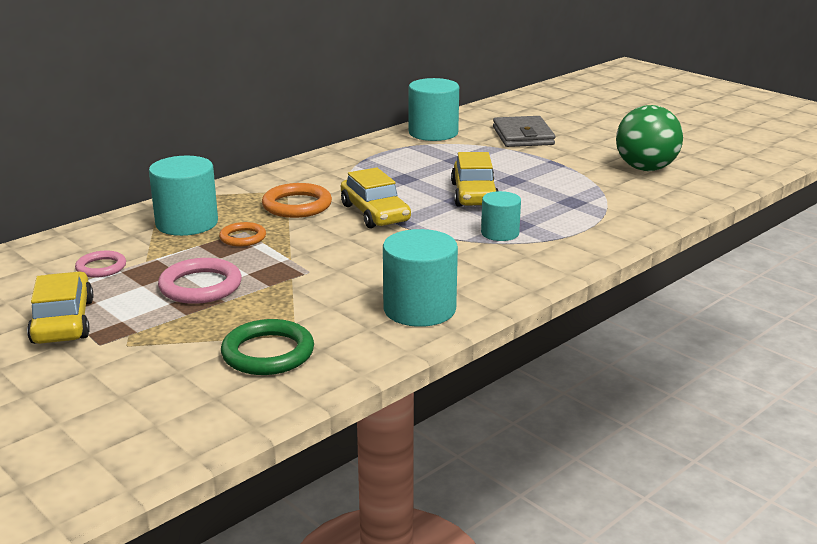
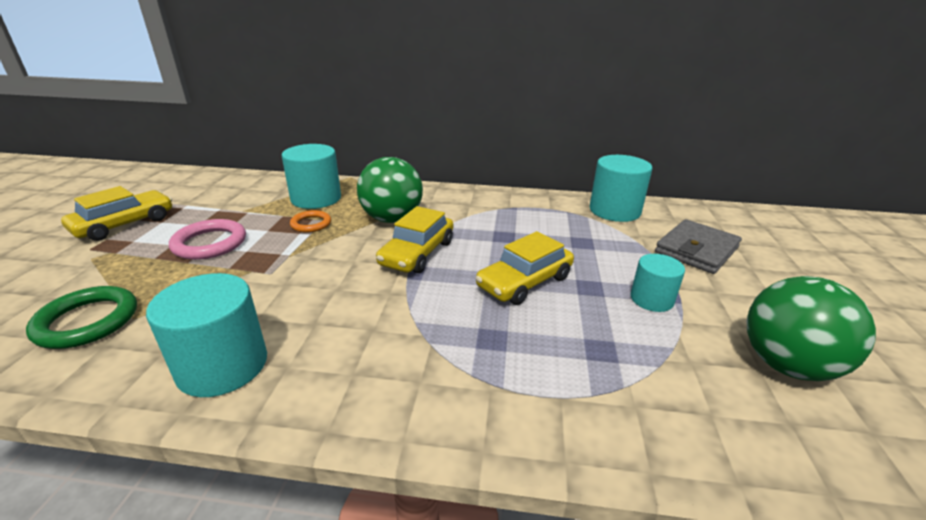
camera: 50 degrees right, 5 degrees up
(101, 267) = (219, 203): pink ring -> none
(297, 205) = (392, 219): orange ring -> green ball
(500, 233) = (456, 336): turquoise cylinder -> turquoise cylinder (651, 299)

